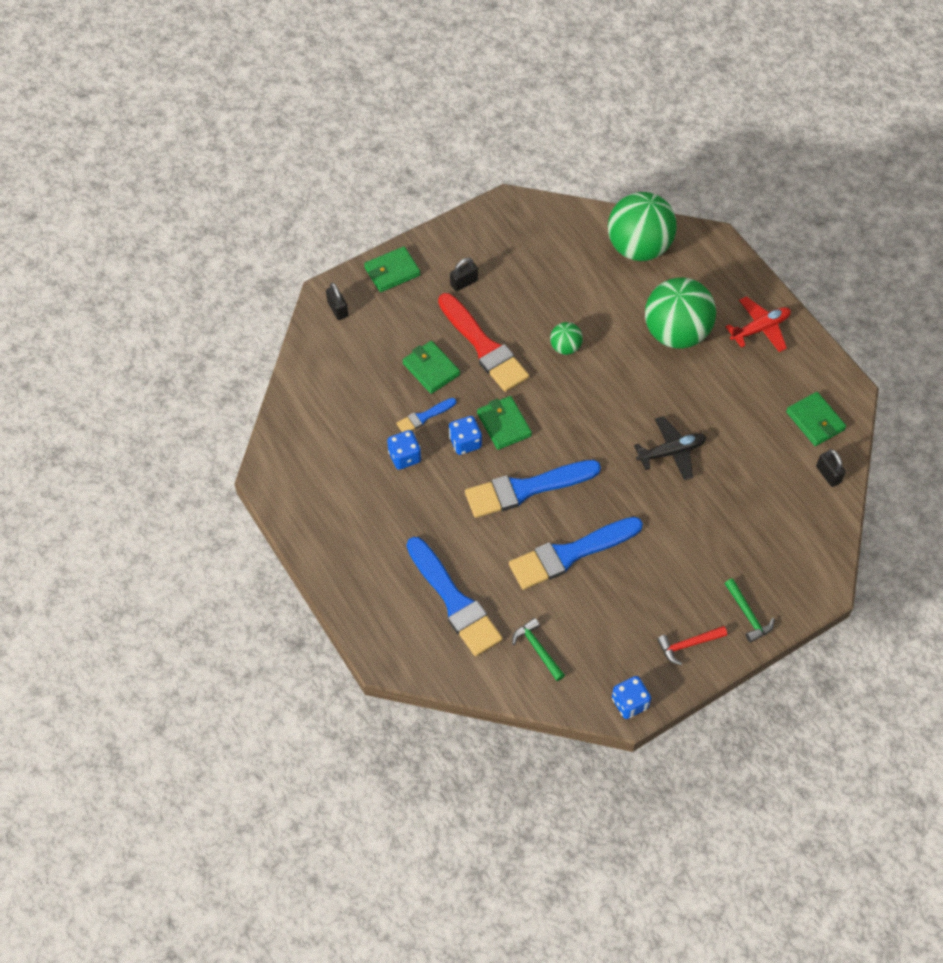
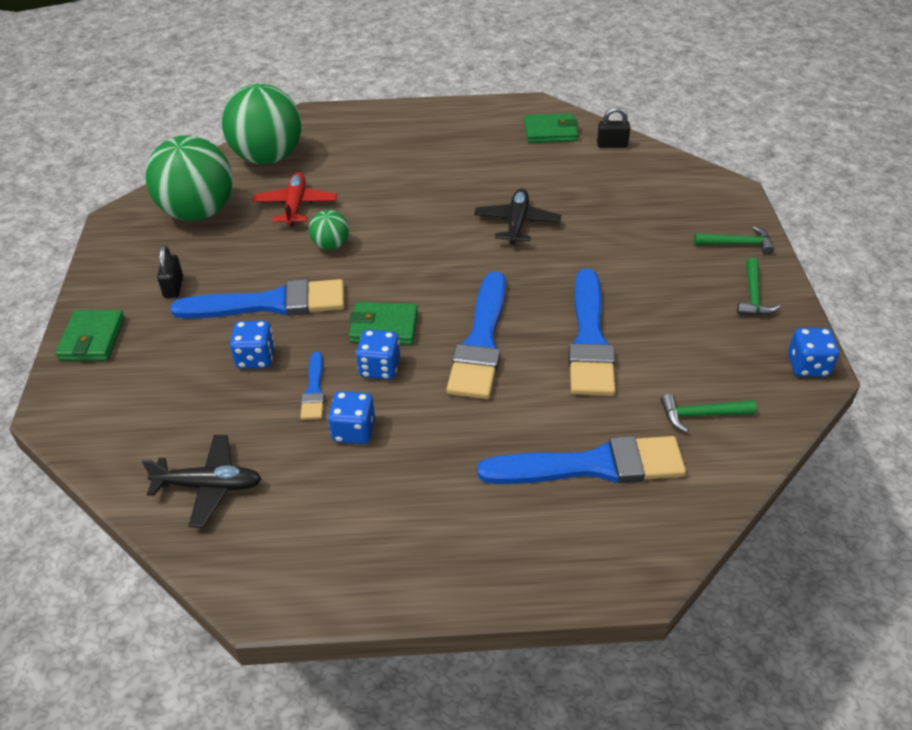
camera: 60 degrees left, 15 degrees down
(321, 407) = (209, 486): none -> black plane
(337, 309) = (86, 409): black padlock -> none
(431, 369) = (256, 358): green wallet -> blue dice
(484, 347) = (270, 303): red brush -> blue brush
(676, 333) = (385, 171): green ball -> green ball (198, 212)
(688, 645) = (753, 296): red hammer -> green hammer
(760, 329) = (428, 125): red plane -> red plane (295, 206)

